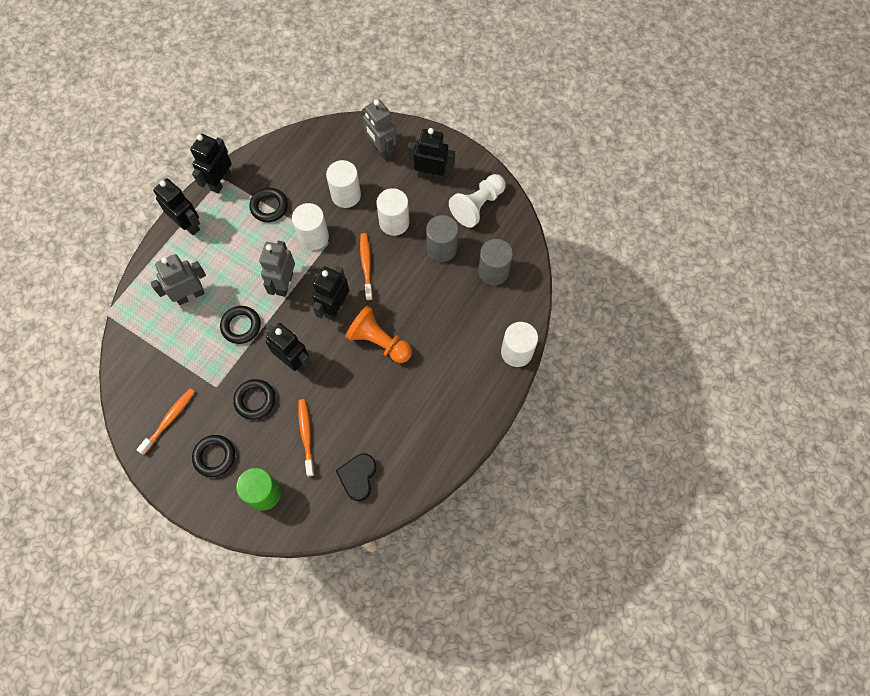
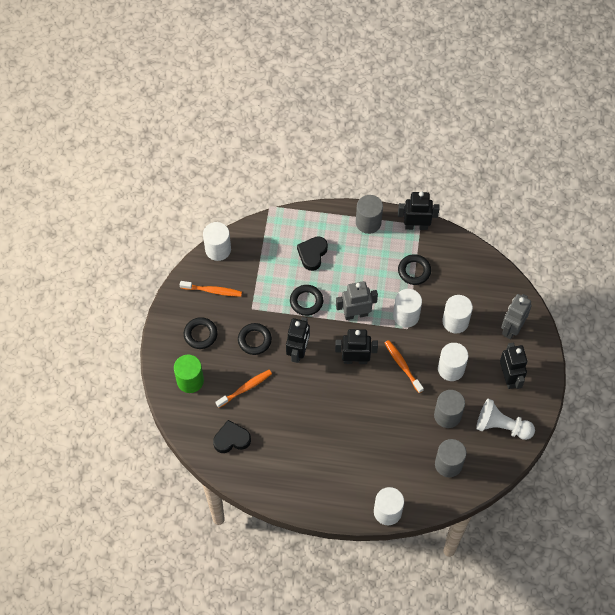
camera: 65 degrees right, 5 degrees down
(122, 391) = (218, 249): none -> white cylinder
(188, 224) = (368, 222): black robot -> grey cylinder
(190, 295) = (312, 254): grey robot -> black heart
(366, 265) = (402, 365): orange toothbrush -> orange toothbrush turned 90 degrees counterclockwise
(379, 341) = (343, 404): orange pawn -> none

